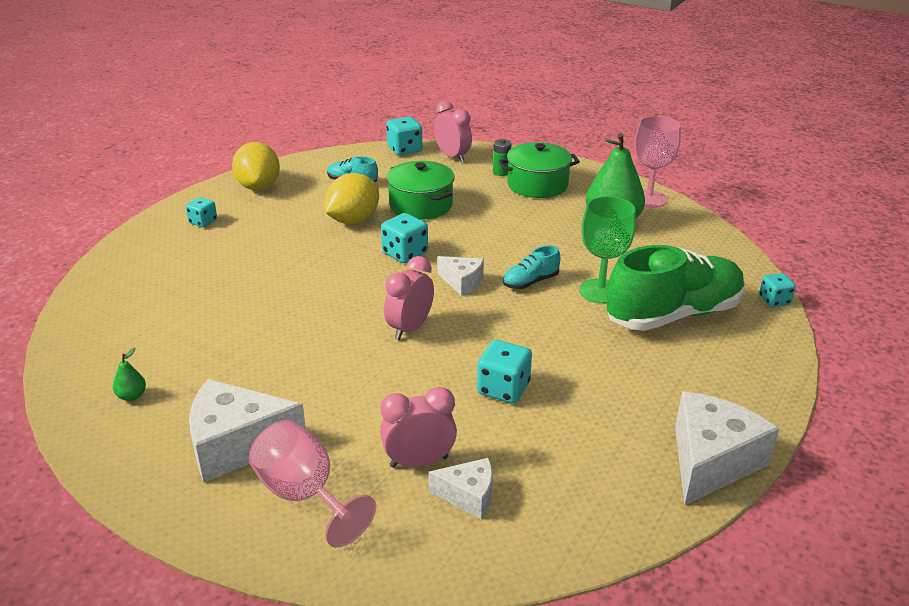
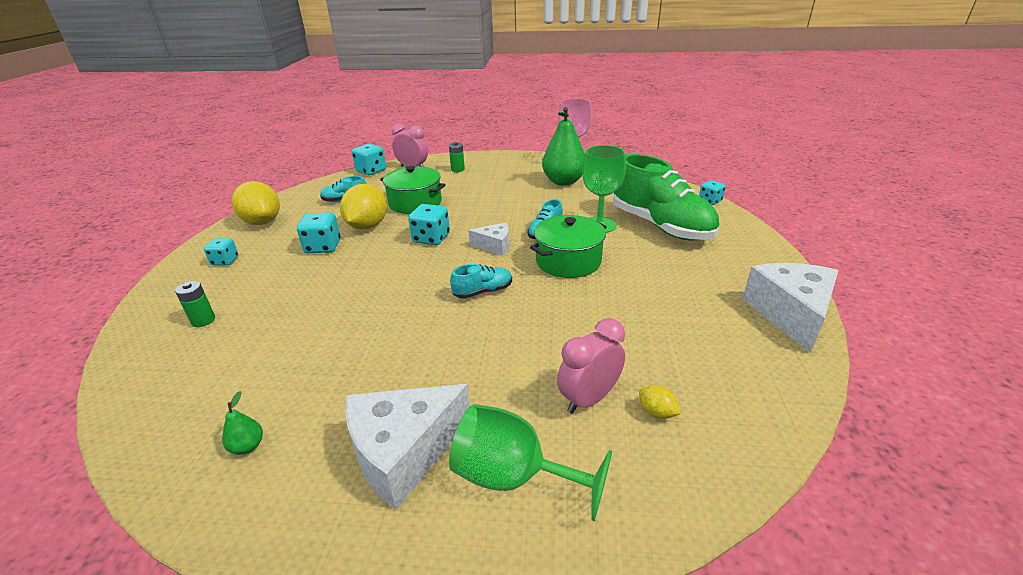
camera: 25 degrees left, 0 degrees up
(155, 277) = (203, 320): none -> green battery
(305, 496) = (514, 477): pink goblet -> green goblet
(410, 328) = (483, 291): pink clock -> turquoise shoe
(468, 496) = (656, 412): white cheese -> yellow lemon
(503, 389) = (599, 313): turquoise dice -> turquoise dice (323, 247)
(537, 185) = (490, 171): green pot -> green pot (568, 261)
(673, 315) = (661, 226): green shoe -> green shoe turned 105 degrees clockwise

